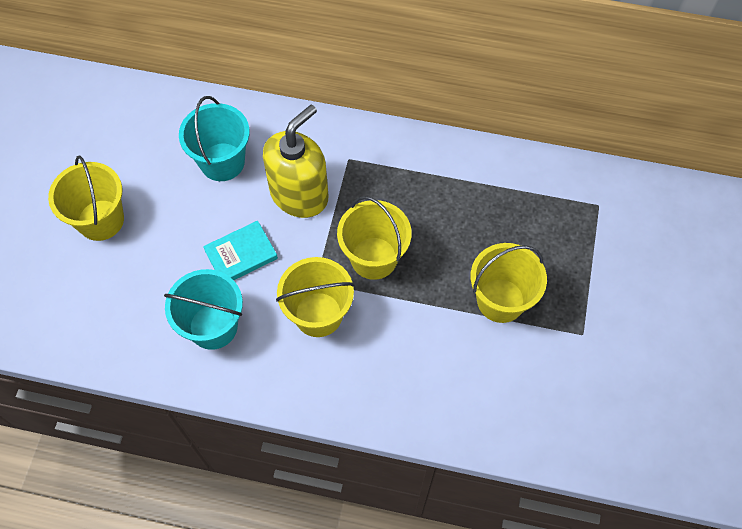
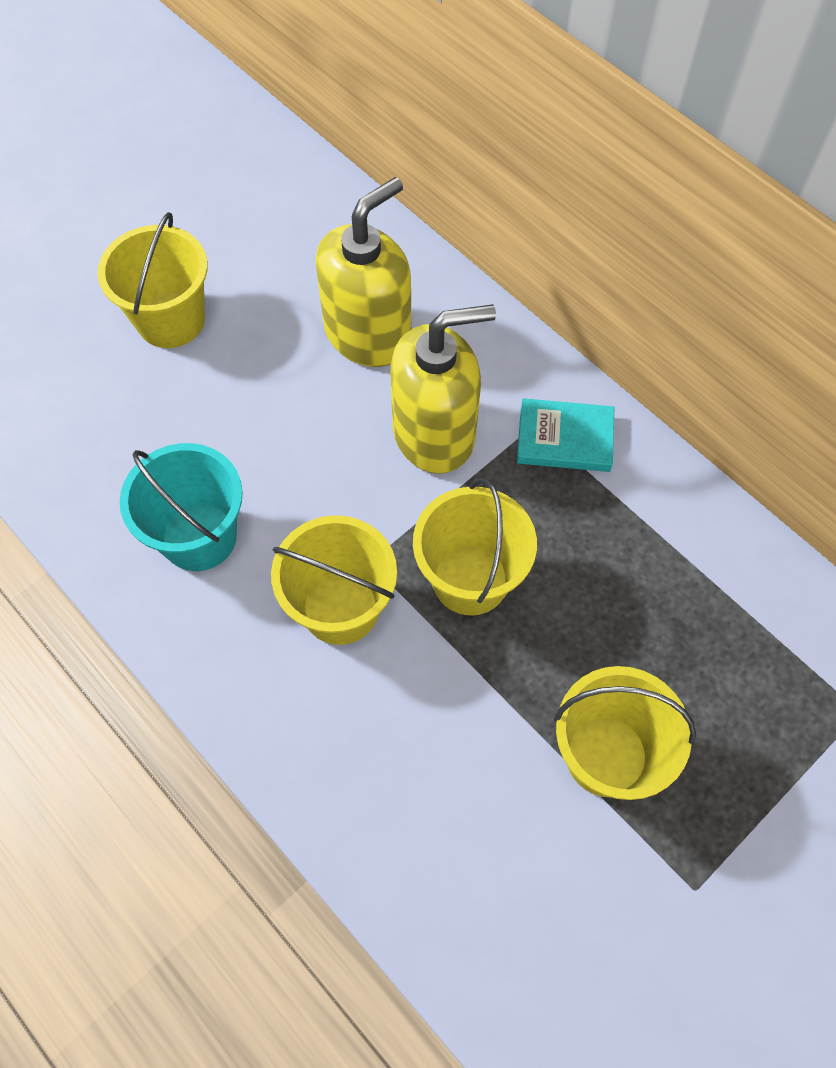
camera: 35 degrees right, 0 degrees up
(222, 162) = (368, 333): turquoise bucket -> yellow soap dispenser
(241, 254) = (302, 466): turquoise book -> turquoise book (564, 439)

